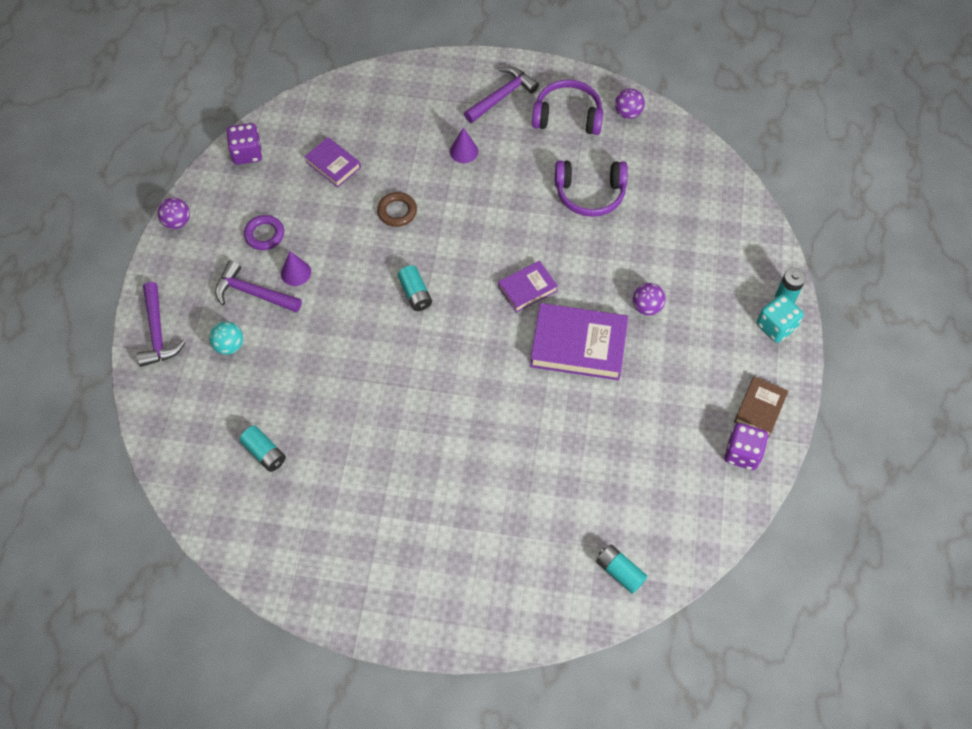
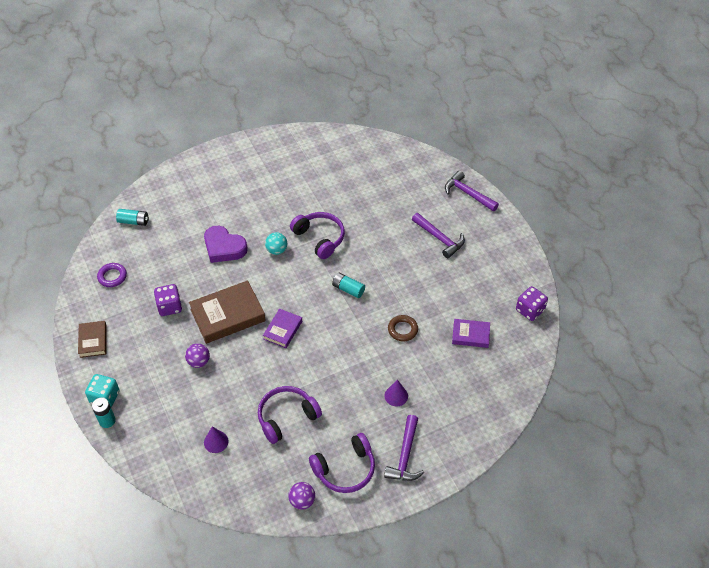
camera: 145 degrees right, 10 degrees down
(177, 222) = (522, 249): purple ball -> none
(229, 345) = (424, 208): turquoise ball -> turquoise ball (277, 250)
(253, 293) = (439, 238): purple hammer -> purple hammer turned 60 degrees clockwise
(264, 235) = (467, 271): purple ring -> purple ring (112, 276)
(264, 453) = (357, 175): turquoise battery -> none
(296, 272) = (427, 261): purple cone -> purple cone (216, 442)
(393, 384) = (319, 238): none -> purple headphones
(522, 446) = (224, 247): none -> purple heart
(578, 345) = (228, 315): purple book -> brown book
(742, 453) = (93, 310): purple dice -> purple dice (169, 307)

